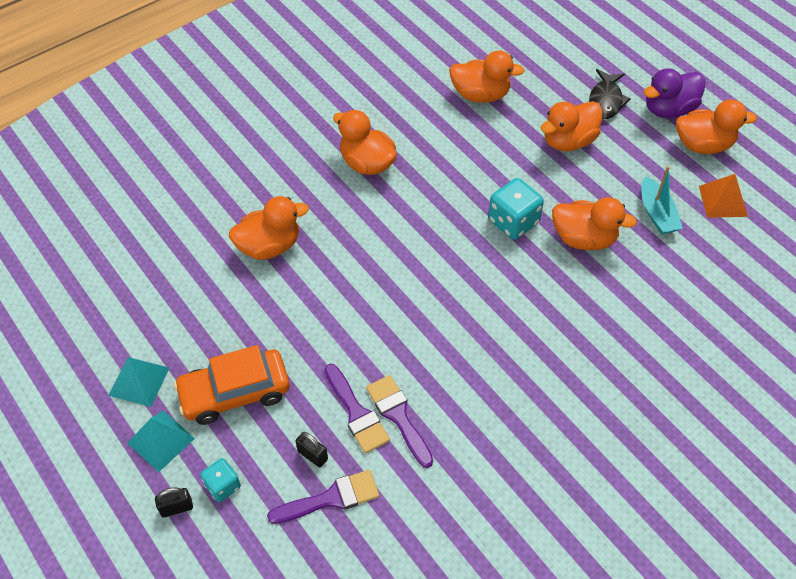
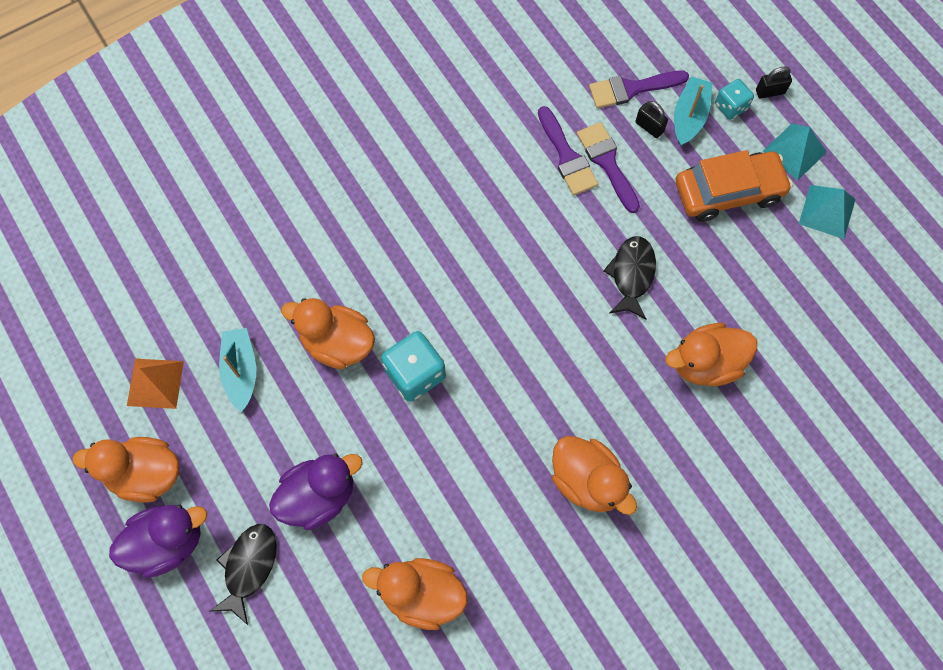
camera: 175 degrees left, 15 degrees up
(269, 470) = (689, 117): none -> turquoise boat
(332, 310) = (631, 275): none -> black fish
(568, 141) = (319, 496): orange duck -> purple duck

